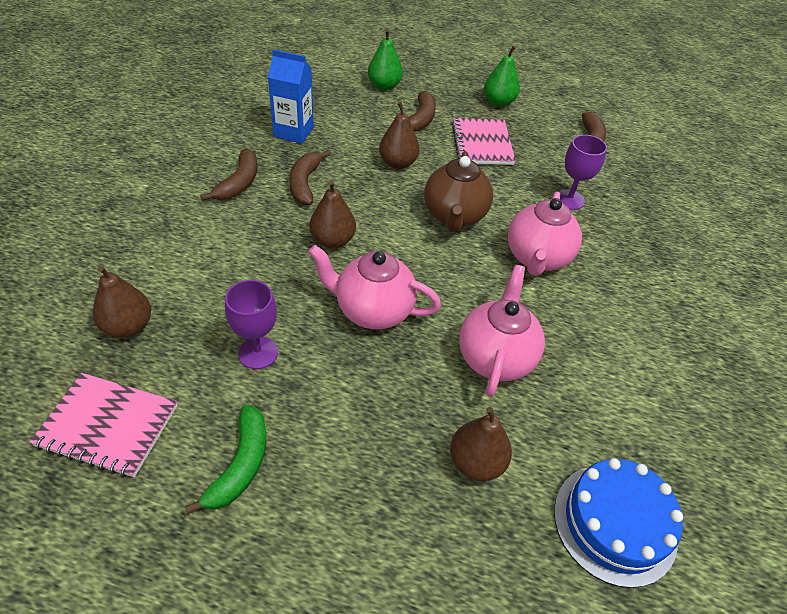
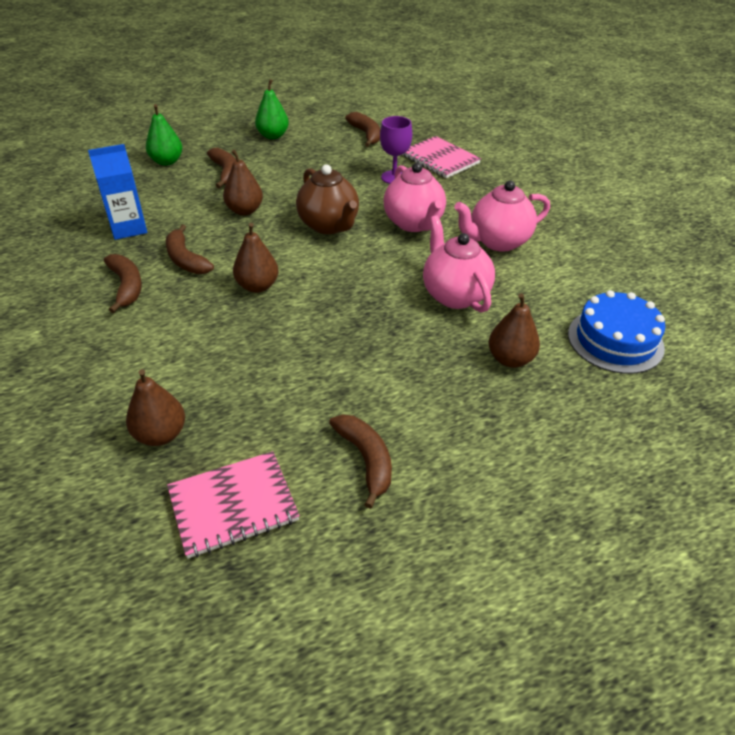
camera: 35 degrees left, 5 degrees down
(241, 465) = (366, 460): green banana -> brown banana
(258, 353) = (291, 388): purple goblet -> none
(373, 310) = (342, 314): pink teapot -> pink teapot (498, 241)
(482, 143) = (293, 169): pink notebook -> pink notebook (440, 159)

